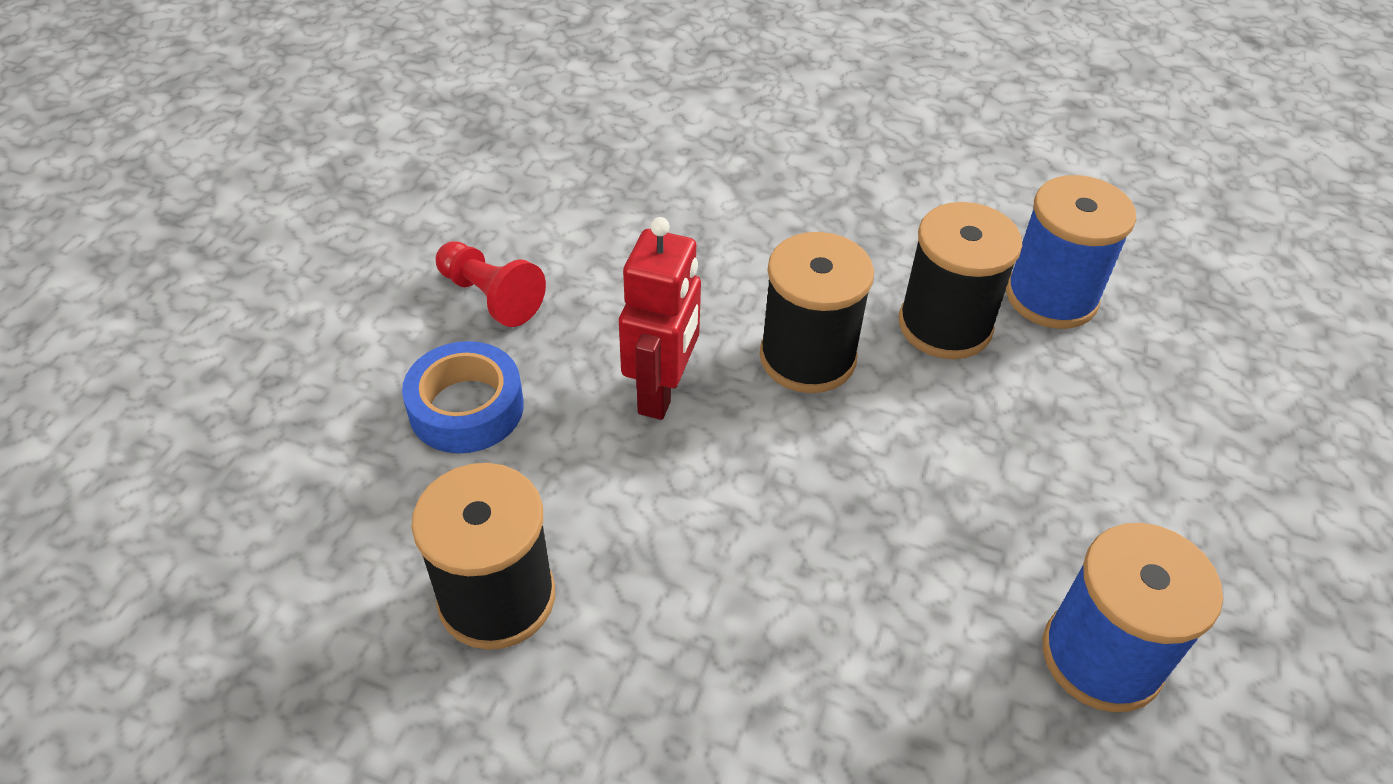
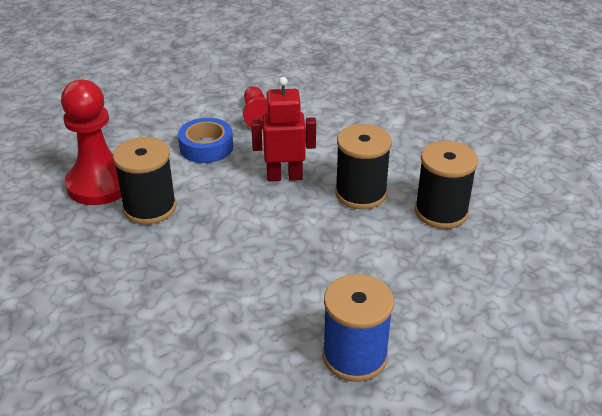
camera: 40 degrees right, 10 degrees down
(342, 608) = (100, 184): none -> red pawn
(662, 392) = (284, 176): red robot -> red robot turned 150 degrees counterclockwise
(1051, 297) = (512, 226): blue spool -> none

